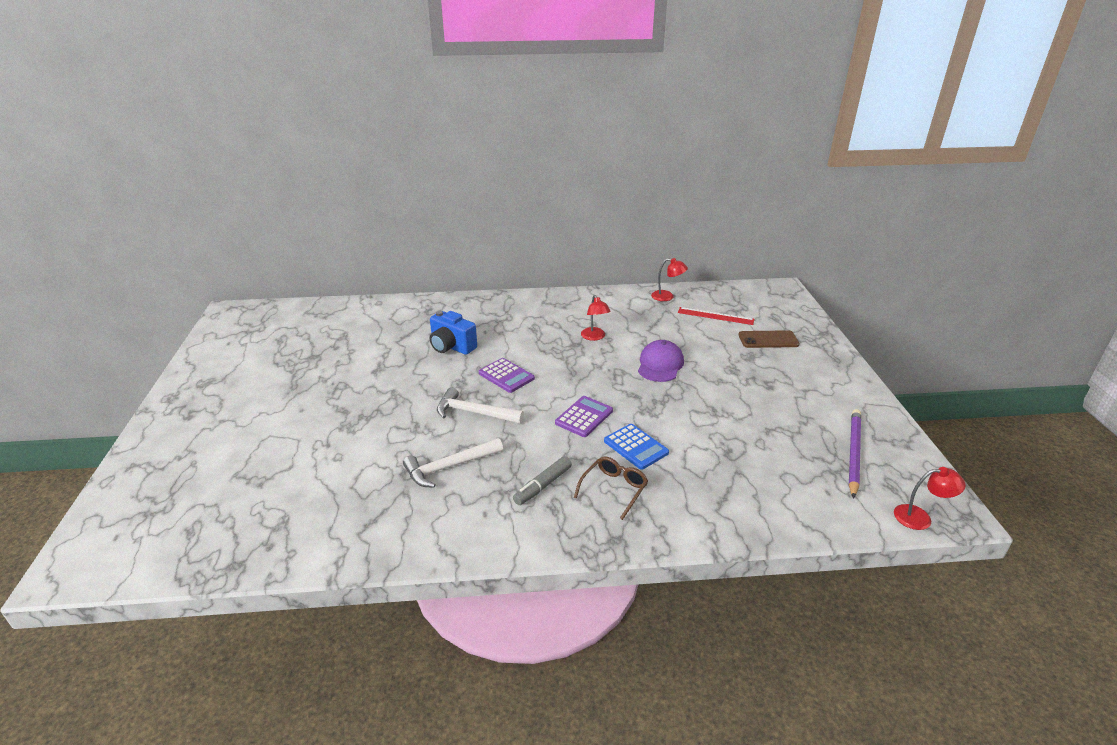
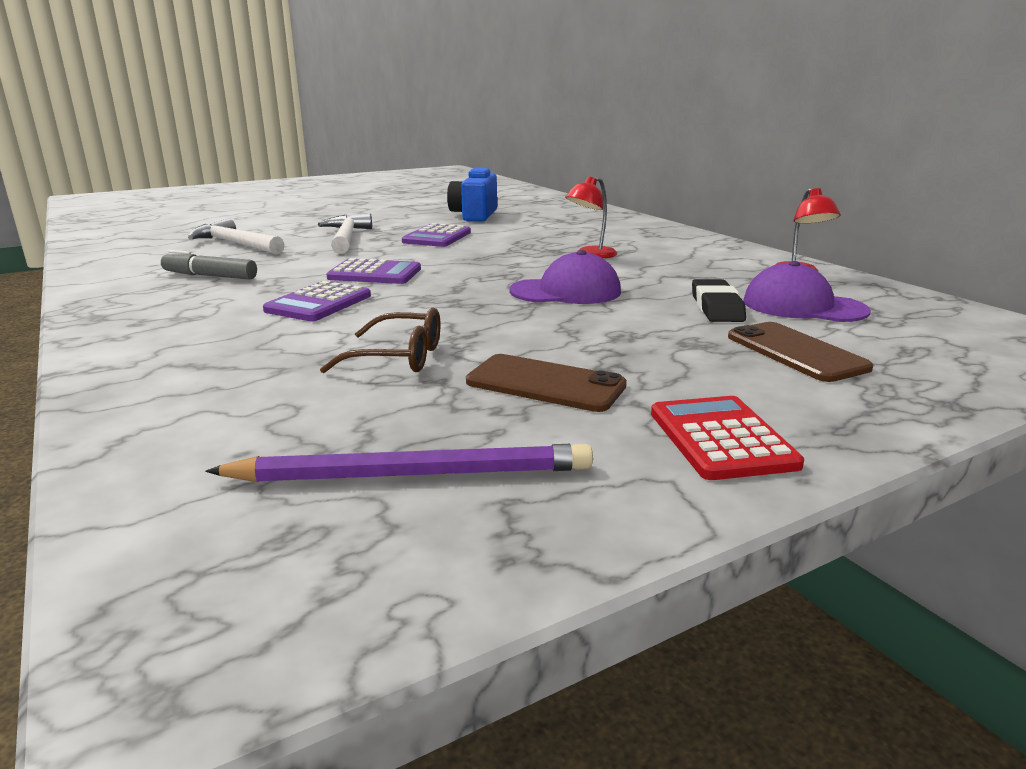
camera: 65 degrees right, 10 degrees down
(614, 489) = (210, 304): brown glasses -> brown glasses (398, 357)
(636, 447) = (319, 303): blue calculator -> purple calculator
(706, 335) = (716, 307): none -> black eraser
(715, 316) = (803, 306): red ruler -> purple cap
(781, 404) = (545, 384): none -> brown phone
(839, 384) = (721, 438): none -> red calculator
(920, 517) = (149, 591): red lamp -> none

